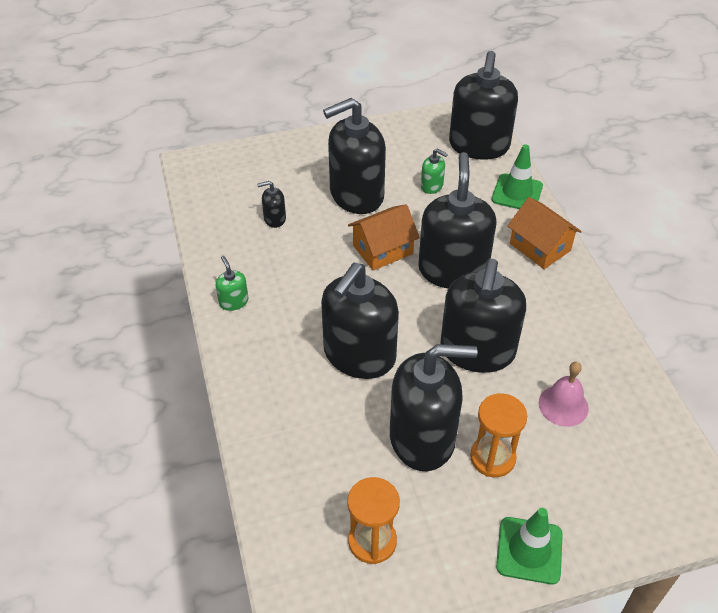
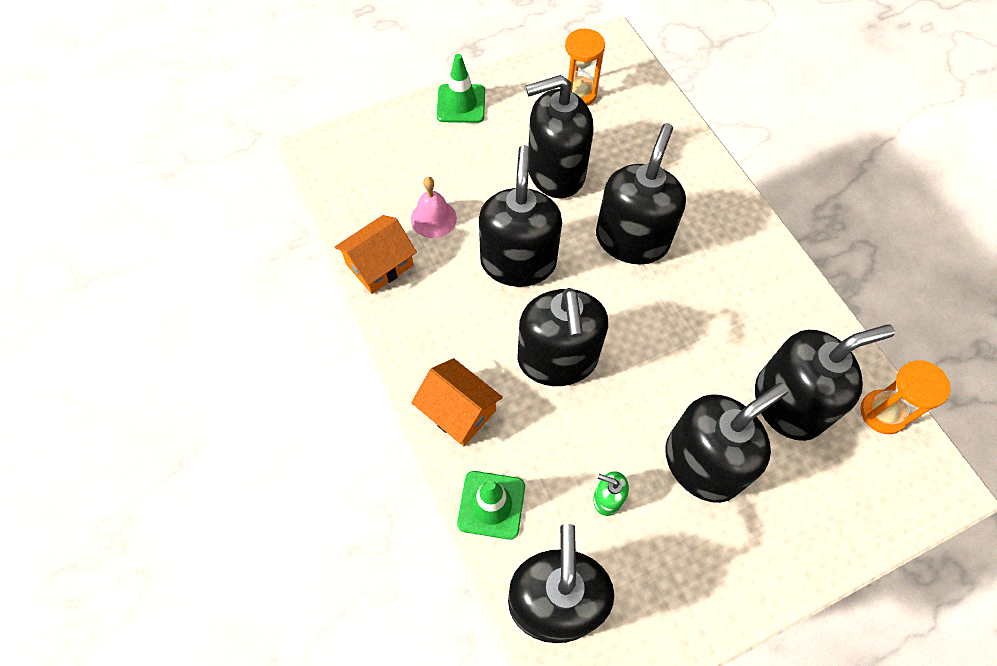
camera: 170 degrees right, 15 degrees up
(233, 301) = (779, 279): green soap dispenser -> none
(274, 219) = (788, 403): black soap dispenser -> black soap dispenser, size x2.40
(383, 249) = (644, 376): orange house -> orange house (379, 264)
(492, 458) = (494, 164): orange hourglass -> orange hourglass (882, 413)

